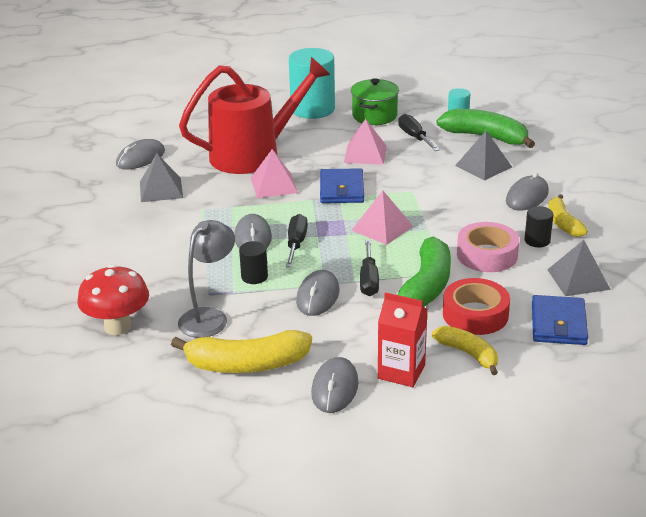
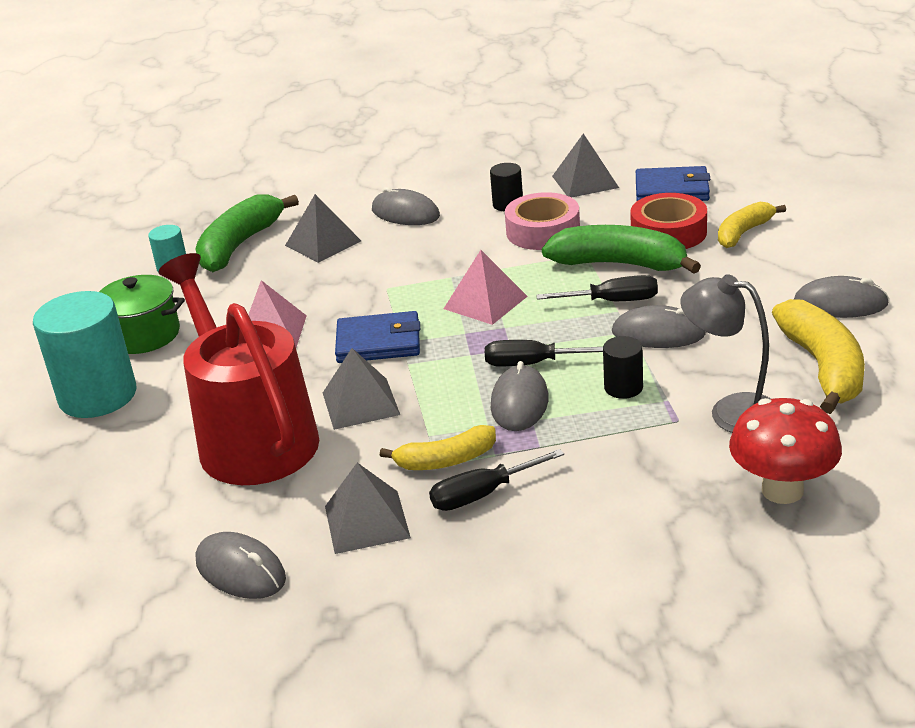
camera: 90 degrees left, 0 degrees up
(253, 237) = (519, 402): grey mouse -> grey mouse turned 75 degrees counterclockwise
(274, 185) = (361, 403): pink pyramid -> grey pyramid
(401, 372) = (792, 267): red carton -> none
(414, 137) = (227, 297): black screwdriver -> black screwdriver (482, 494)
(562, 223) = (468, 192): yellow banana -> yellow banana (445, 461)

